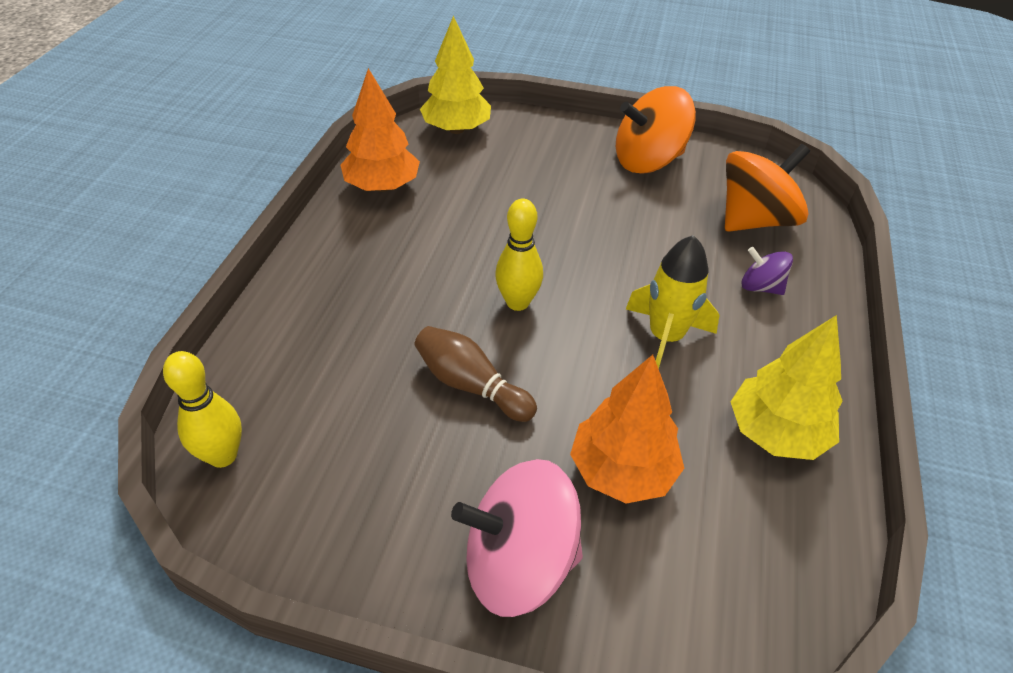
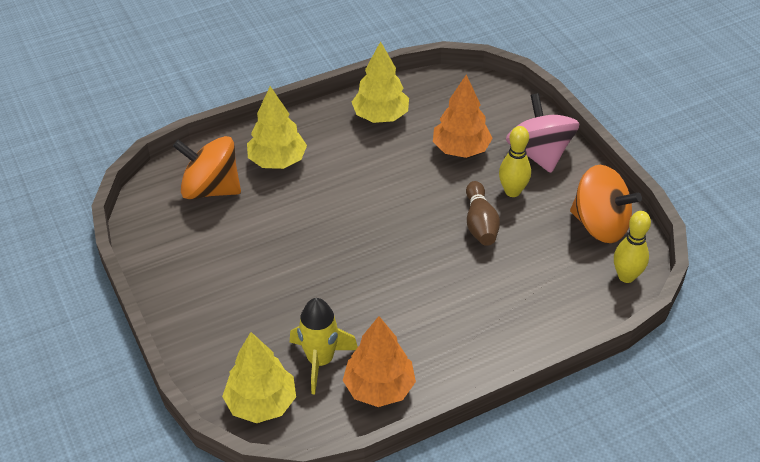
camera: 130 degrees left, 0 degrees up
(517, 302) = (404, 244): yellow bowling pin -> yellow bowling pin (512, 191)
(519, 562) = (539, 154): pink spinning top -> pink spinning top turned 150 degrees counterclockwise
(648, 161) = (190, 269): orange spinning top -> orange spinning top (600, 225)
(665, 338) = (362, 176): yellow rocket -> yellow rocket (320, 361)
(760, 287) = (277, 161): purple spinning top -> yellow tree

